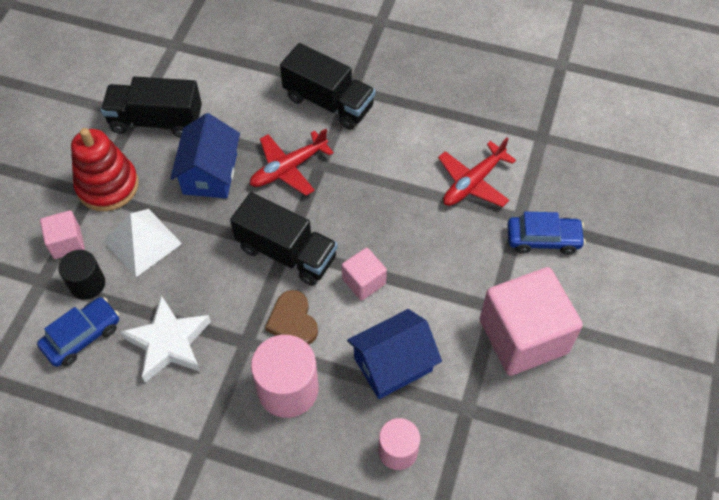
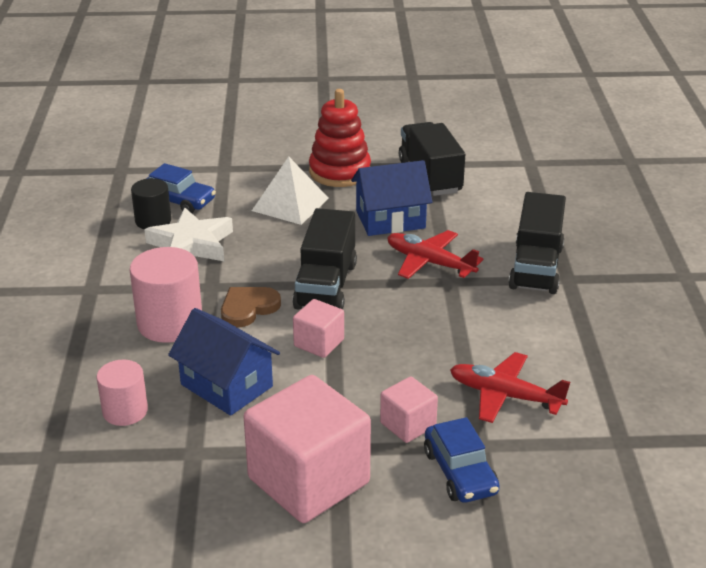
camera: 70 degrees right, 25 degrees down
(67, 242) = (268, 169): pink cube -> pink cube (408, 425)
(87, 284) = (231, 189): black cylinder -> black cylinder (153, 221)

